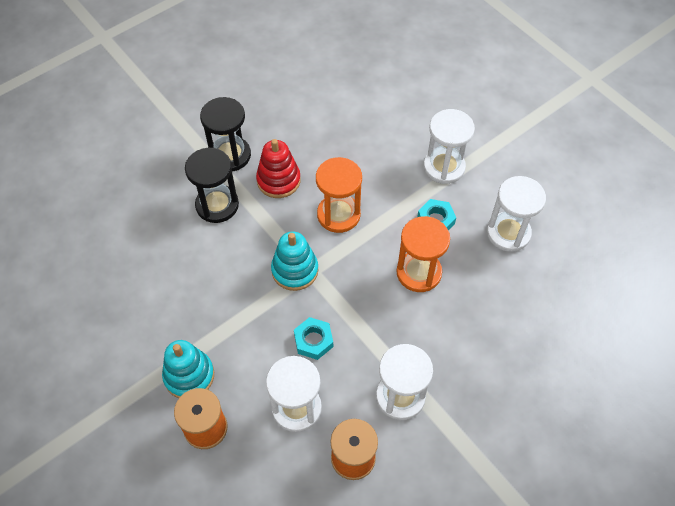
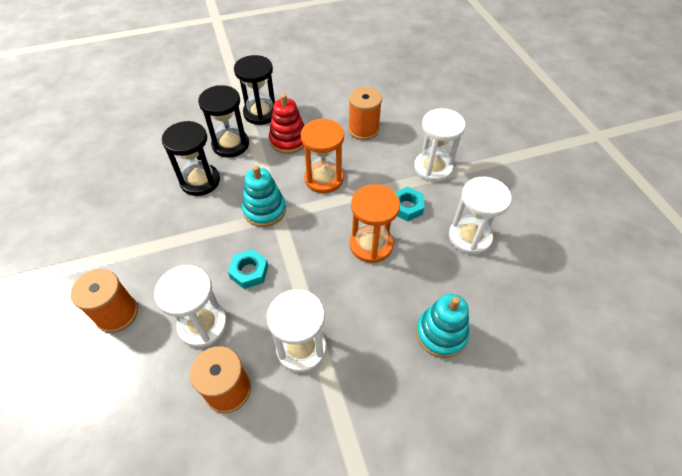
camera: 20 degrees right, 5 degrees down
(189, 376) = (131, 265): turquoise stacking toy -> turquoise stacking toy (441, 334)
(208, 259) = (200, 181): none -> black hourglass
(353, 142) = (363, 129): none -> orange spool

